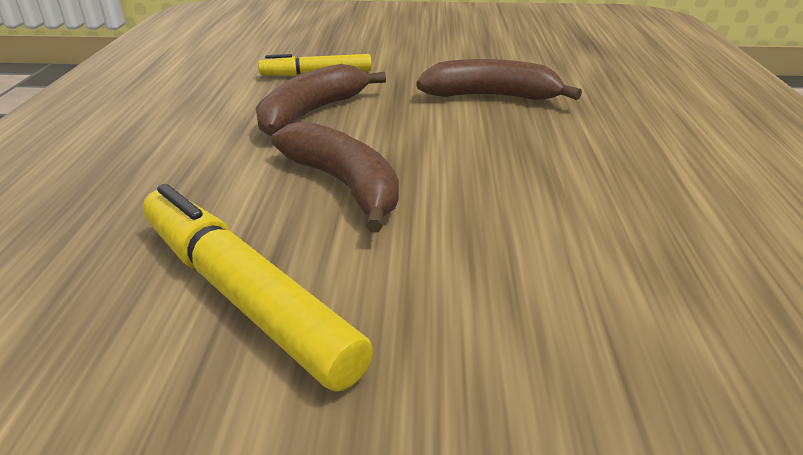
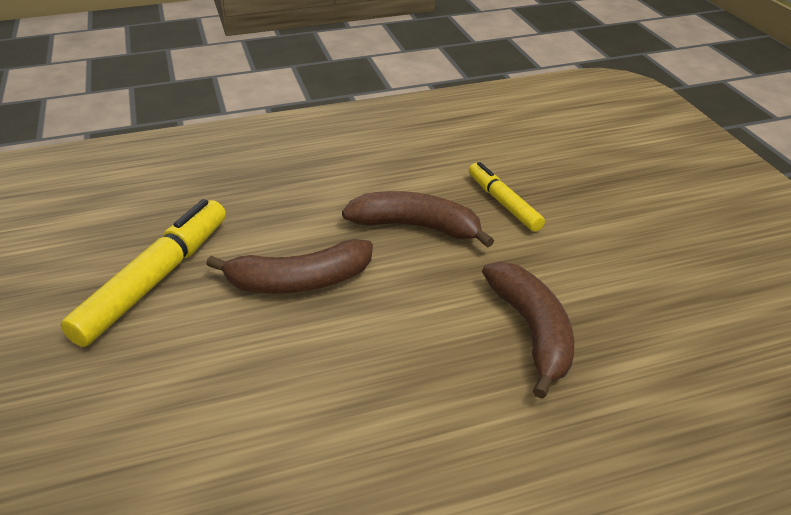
camera: 70 degrees right, 5 degrees up
(344, 185) = (299, 281): brown banana -> brown banana turned 45 degrees clockwise

